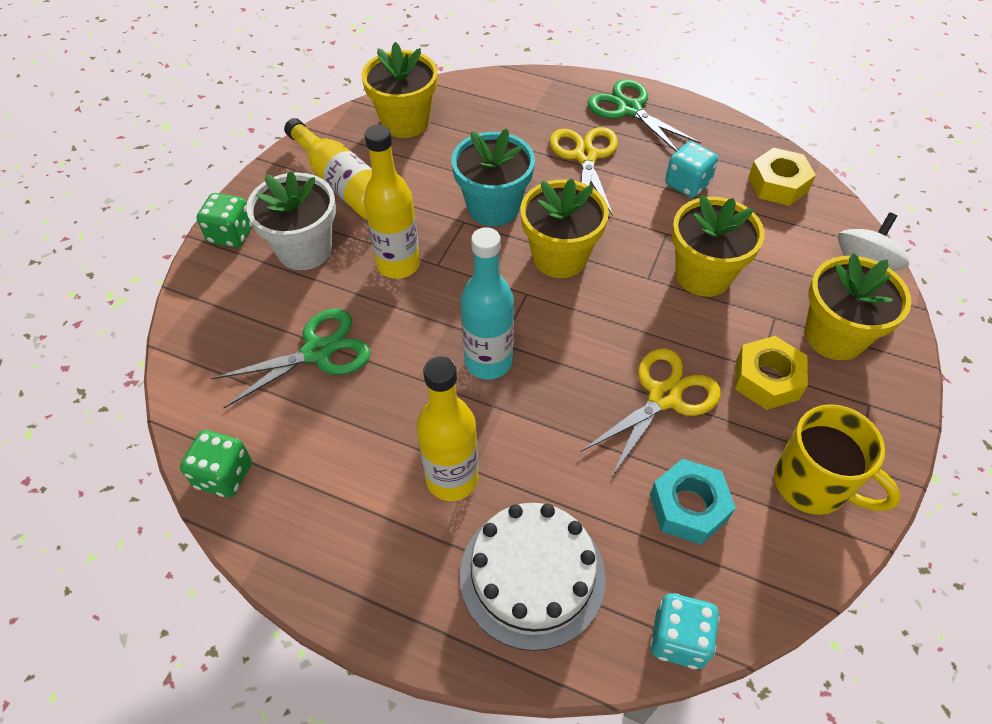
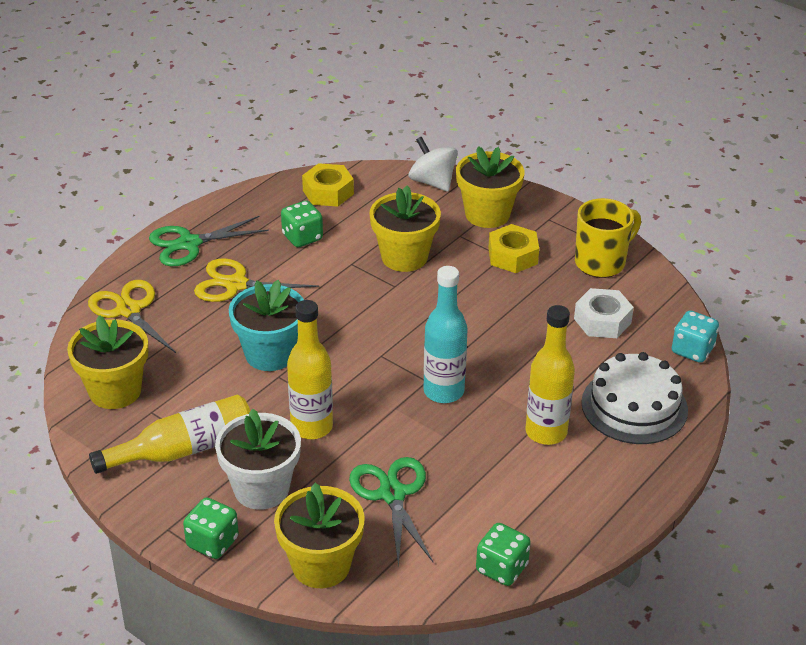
camera: 75 degrees left, 15 degrees down
(560, 257) = (350, 327): yellow flower pot -> yellow flower pot (321, 565)
(664, 397) = (510, 308): yellow scissors -> yellow scissors (129, 310)
(687, 184) = (302, 237): turquoise dice -> green dice
(688, 507) = (602, 321): turquoise nut -> white nut

